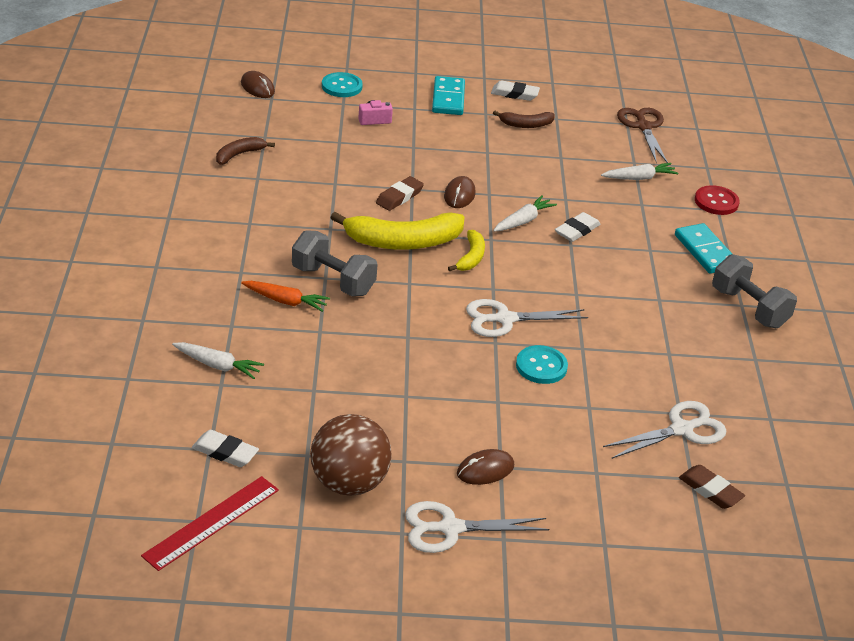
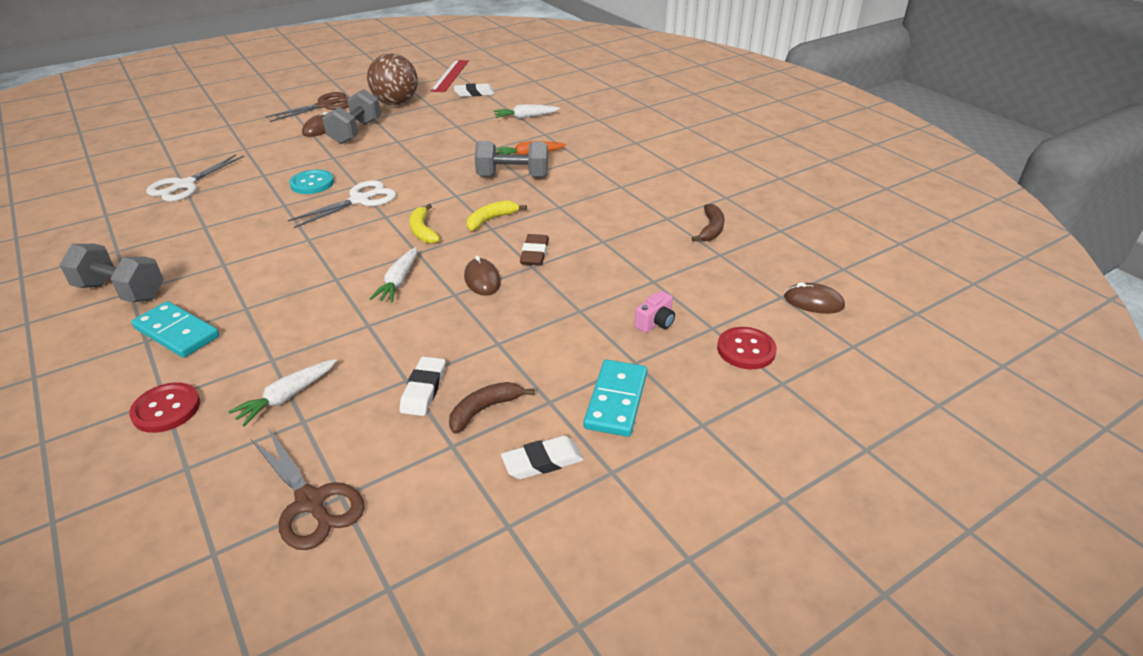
camera: 150 degrees right, 0 degrees up
(342, 86) = (746, 350): turquoise button -> red button
(403, 242) = (491, 220): yellow banana -> yellow banana, size x0.52
(445, 438) = (355, 132): none -> grey dumbbell
(448, 98) = (616, 400): turquoise domino -> turquoise domino turned 45 degrees clockwise
(450, 528) = (325, 105): white scissors -> brown scissors
(577, 230) = (336, 295): white eraser -> white eraser (424, 389)
(710, 490) = (158, 163): brown eraser -> none

